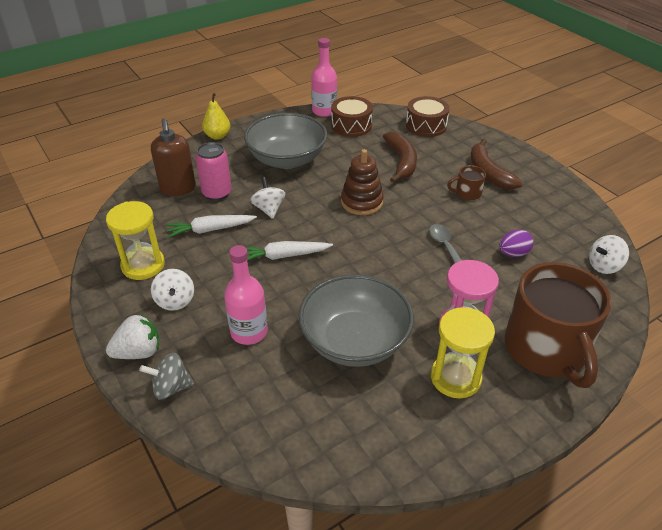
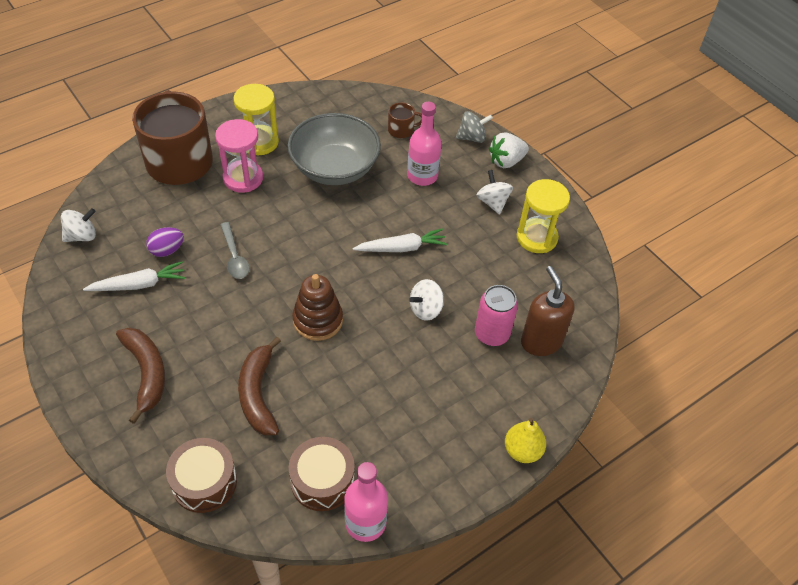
camera: 175 degrees right, 10 degrees up
(210, 230) = (484, 280): white carrot -> white carrot (138, 284)
(269, 209) = (425, 309): white spinning top -> white spinning top turned 75 degrees clockwise
(287, 159) = (414, 398): grey bowl -> none
(467, 193) = (187, 335): brown mug -> brown mug (401, 130)

